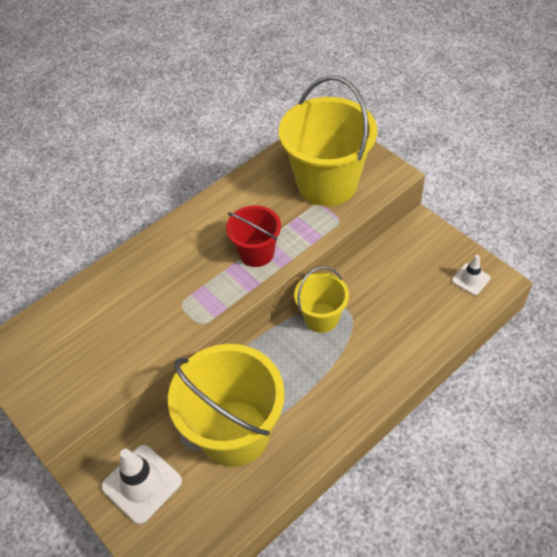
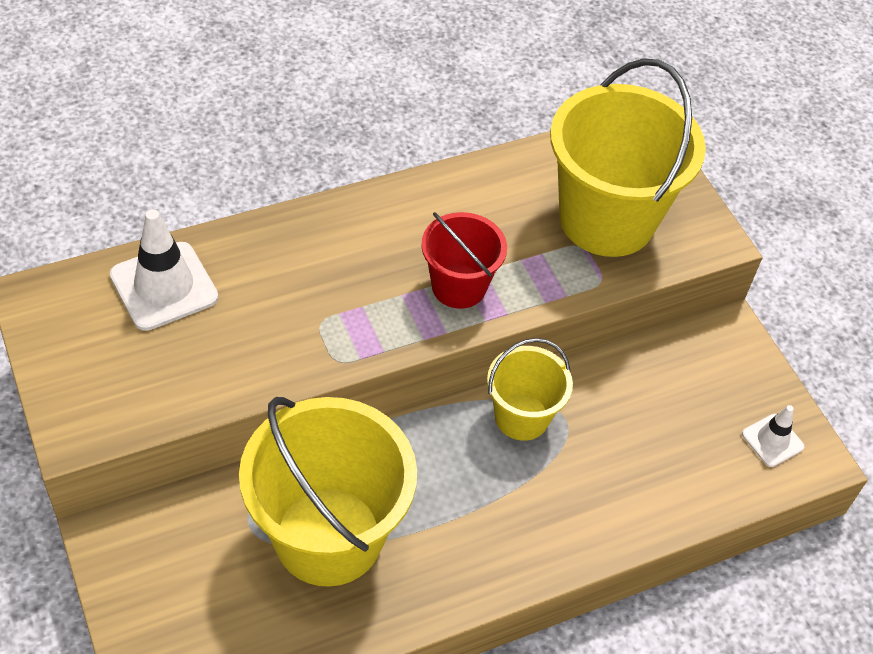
camera: 10 degrees right, 0 degrees up
(142, 484) = (169, 558): white traffic cone -> white traffic cone (164, 286)

